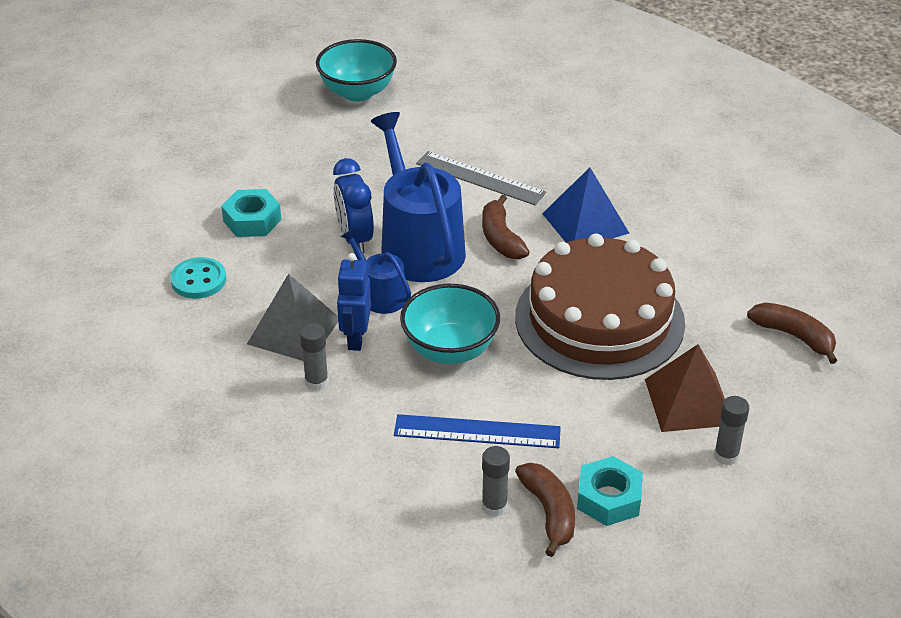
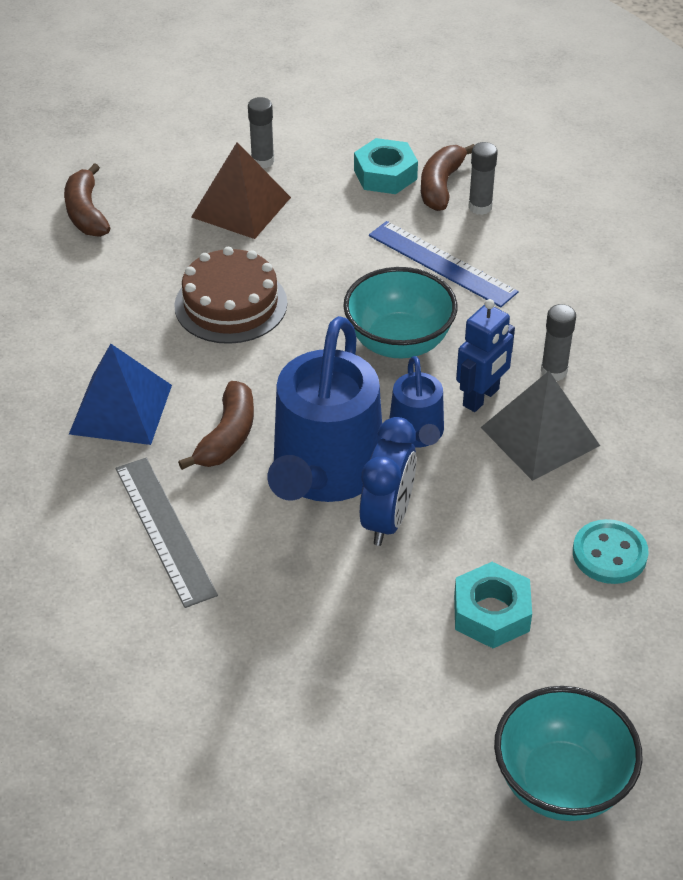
camera: 145 degrees left, 5 degrees up
(357, 92) = (171, 788): turquoise bowl -> turquoise bowl (561, 783)
(599, 320) = (231, 304): brown cake -> brown cake, size x0.59

